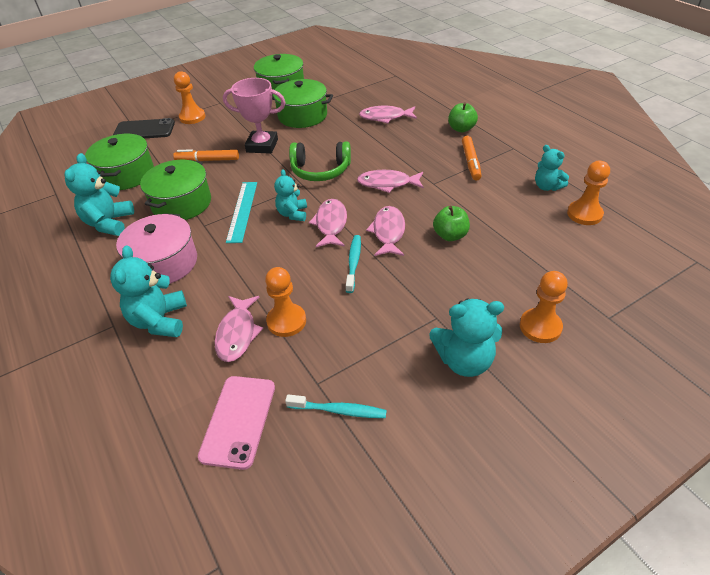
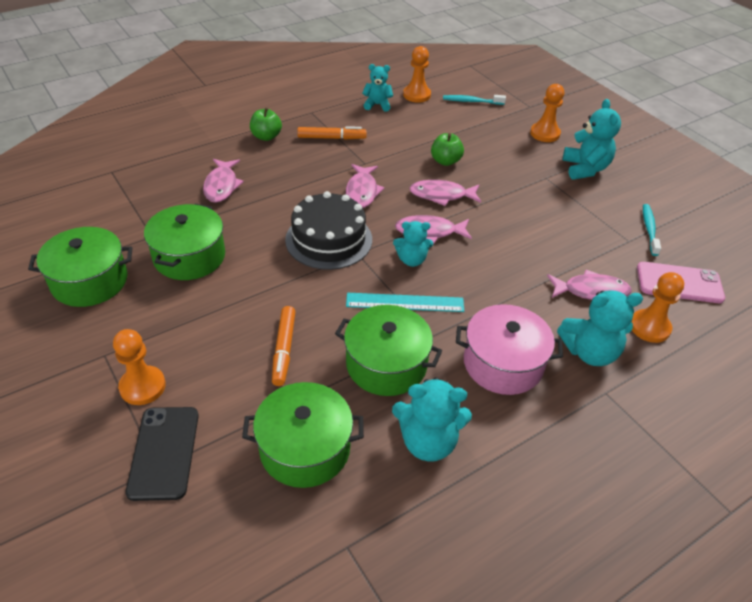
camera: 95 degrees left, 0 degrees up
(262, 146) = (259, 294): pink trophy -> none
(286, 321) = (569, 259): orange pawn -> orange pawn (649, 327)
(320, 170) = (329, 239): green headphones -> black cake
(353, 263) = (487, 218): turquoise toothbrush -> turquoise toothbrush (471, 101)
(547, 186) = (377, 105): turquoise teddy bear -> turquoise teddy bear turned 135 degrees counterclockwise

